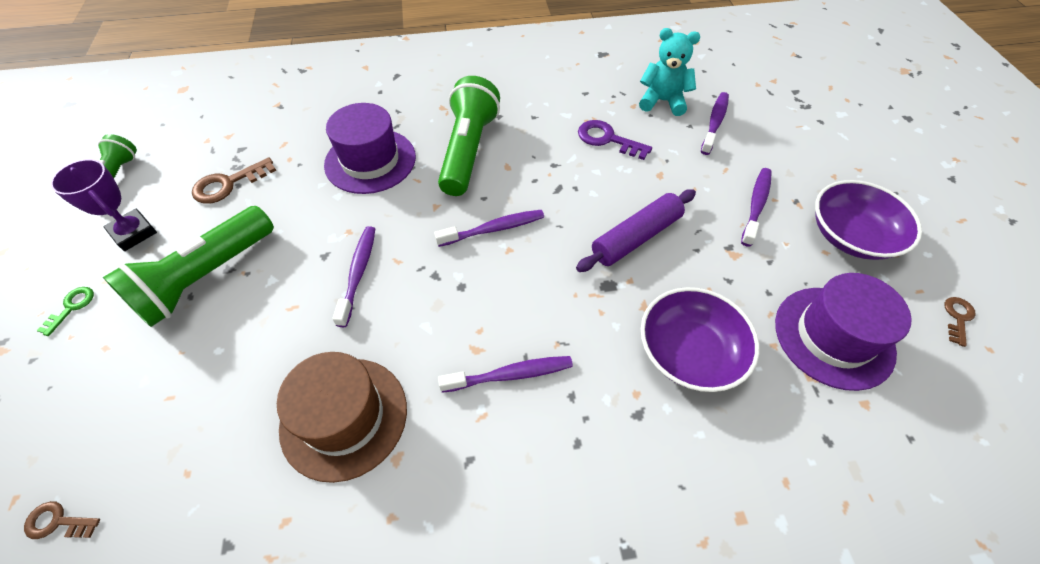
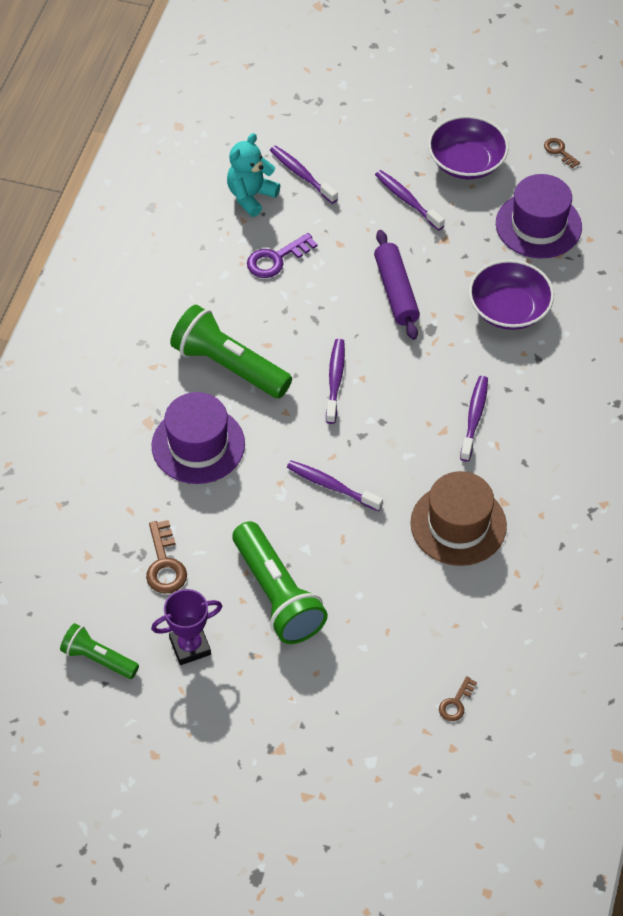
camera: 65 degrees left, 0 degrees up
(72, 307) = (258, 696): green key -> none

